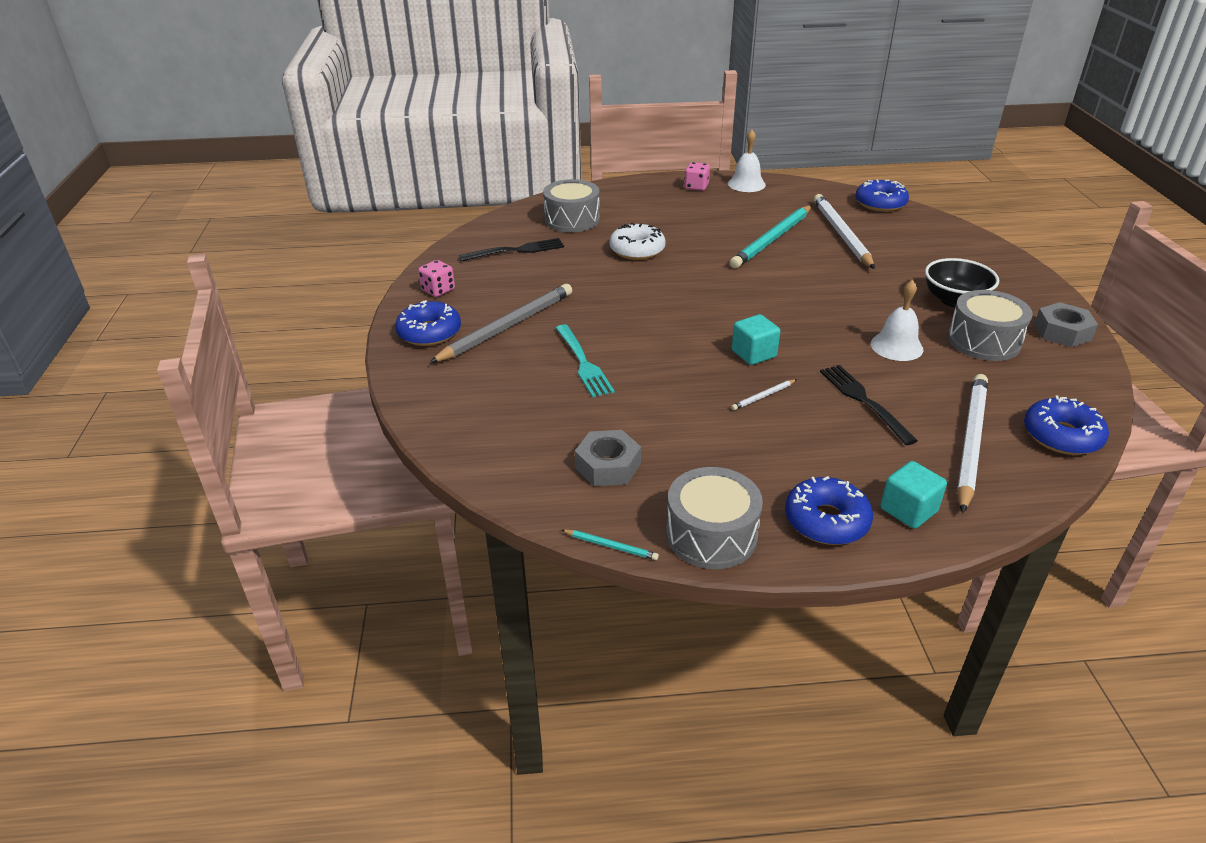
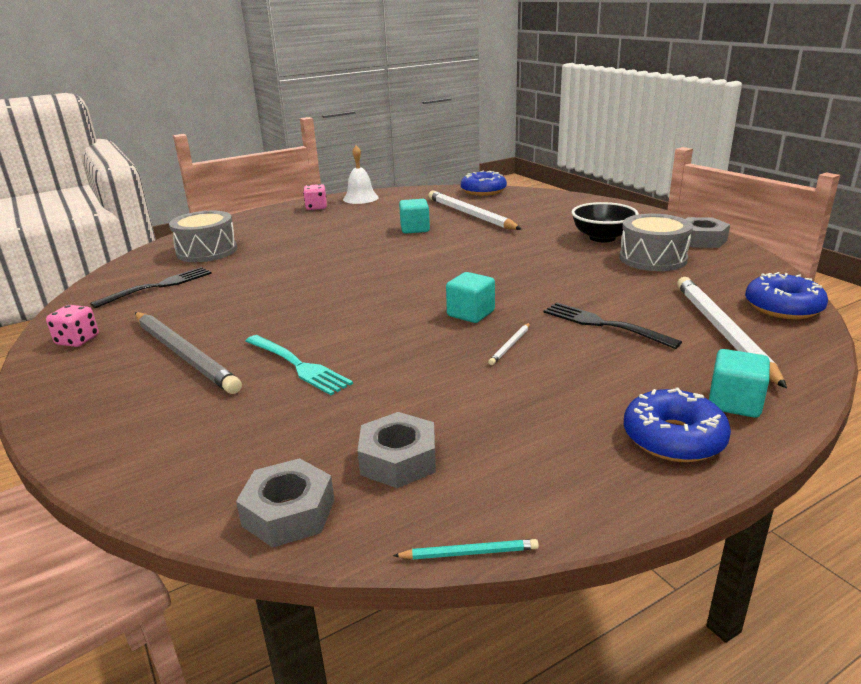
camera: 25 degrees left, 10 degrees down
(429, 332) = (84, 384): blue donut -> none
(507, 326) = (184, 354): grey pencil -> grey pencil turned 120 degrees clockwise
(515, 478) = (288, 513): none -> grey nut
(637, 250) = (291, 260): white donut -> none
(711, 535) = (573, 495): grey drum -> none
(772, 240) = (415, 229): turquoise pencil -> turquoise cube
(896, 346) = (589, 278): white bell -> none

